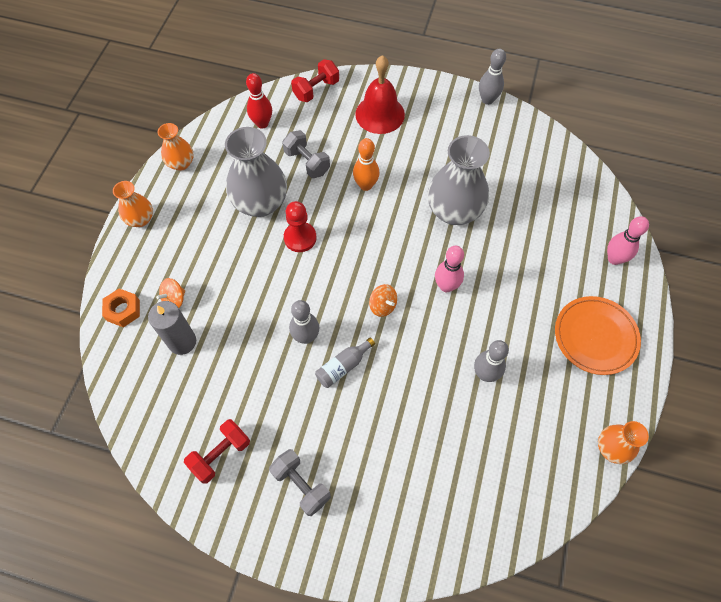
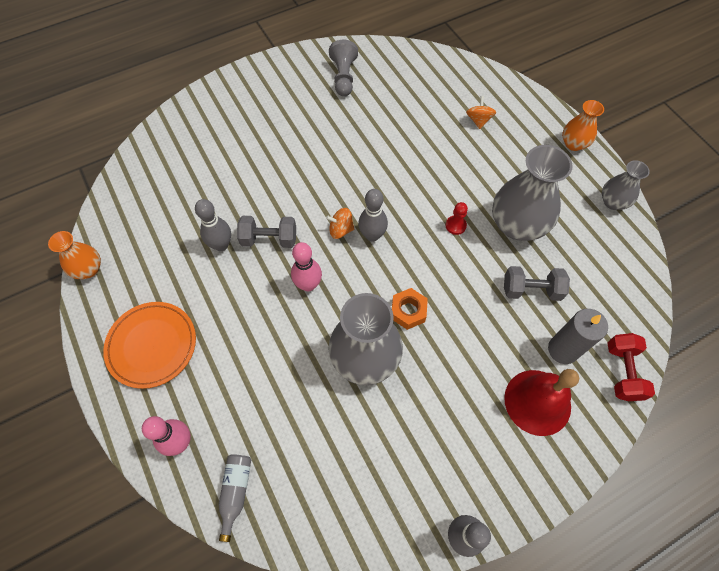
camera: 135 degrees right, 0 degrees up
(123, 310) = (498, 91): orange nut -> orange nut (408, 311)
(181, 163) = (613, 202): orange vase -> grey vase
(182, 341) = (440, 105): grey candle -> grey candle (563, 350)
(220, 454) = (343, 77): red dumbbell -> grey pawn
(262, 123) = (612, 291): red bowling pin -> none
(300, 238) = (455, 225): red pawn -> red pawn, size x0.62
(301, 485) = (282, 98): grey dumbbell -> grey dumbbell (269, 239)
(306, 337) = (369, 168): grey bowling pin -> grey bowling pin (372, 235)
(343, 366) = (325, 171): grey bottle -> grey bottle (235, 492)
(366, 185) = (462, 314): orange bowling pin -> none

